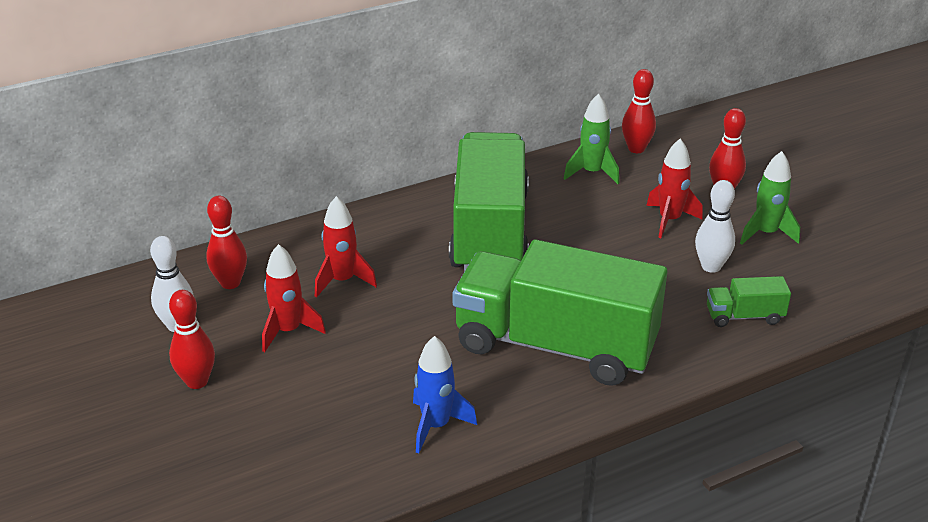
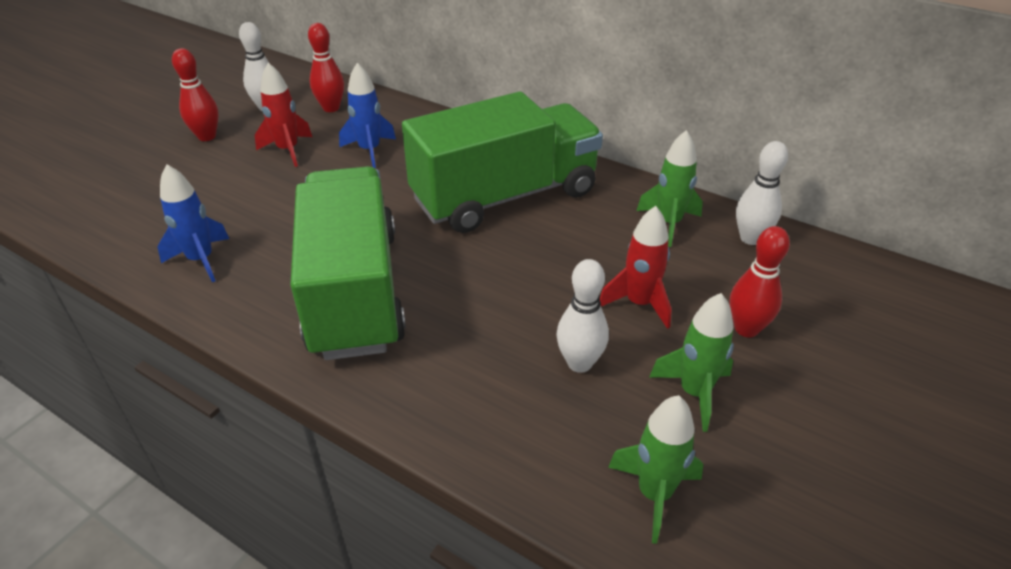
camera: 60 degrees right, 5 degrees up
(342, 281) = (370, 150): red rocket -> blue rocket
(636, 149) = (750, 238): red bowling pin -> white bowling pin
(744, 316) = (504, 421): green truck -> none
(835, 280) = (654, 494): none -> green rocket

